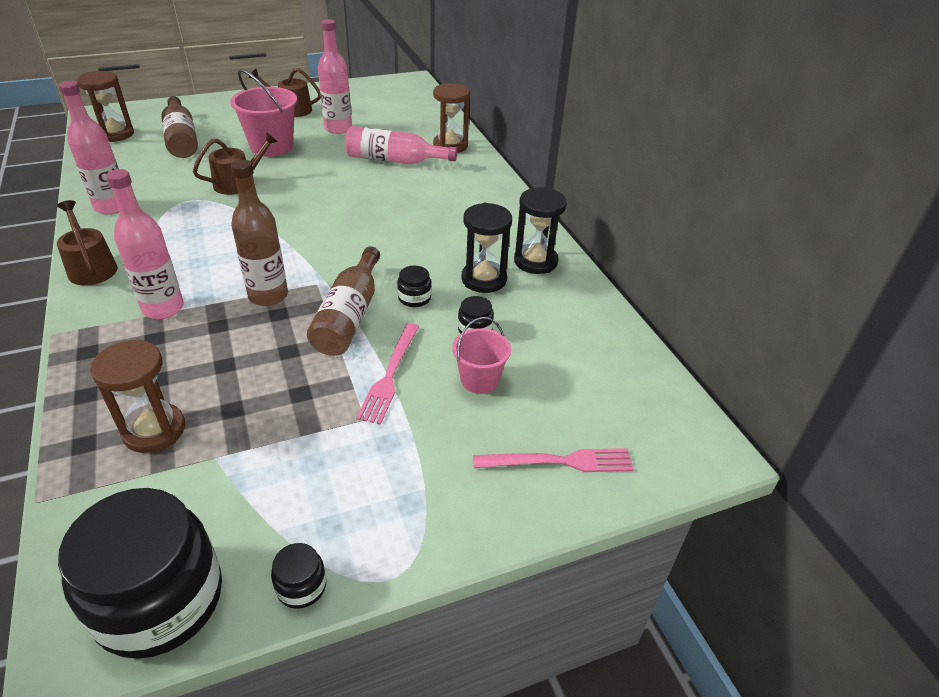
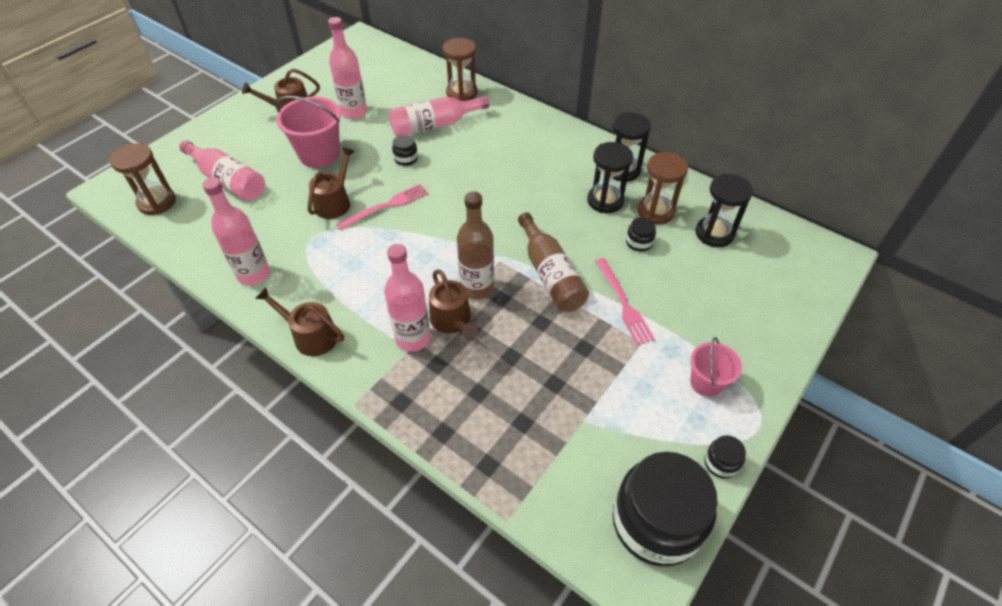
camera: 30 degrees left, 10 degrees up
(154, 430) = (522, 427): brown hourglass -> brown hourglass (655, 211)
(181, 139) = (228, 180): brown bottle -> pink bottle
(213, 311) = (452, 321): none -> brown watering can
(414, 298) = (577, 238): black jar -> black jar (406, 158)
(479, 380) = (678, 277): pink bucket -> pink bucket (706, 383)
(559, 461) = (772, 306): pink fork -> pink fork (386, 206)
(572, 359) = (714, 233): none -> black hourglass

